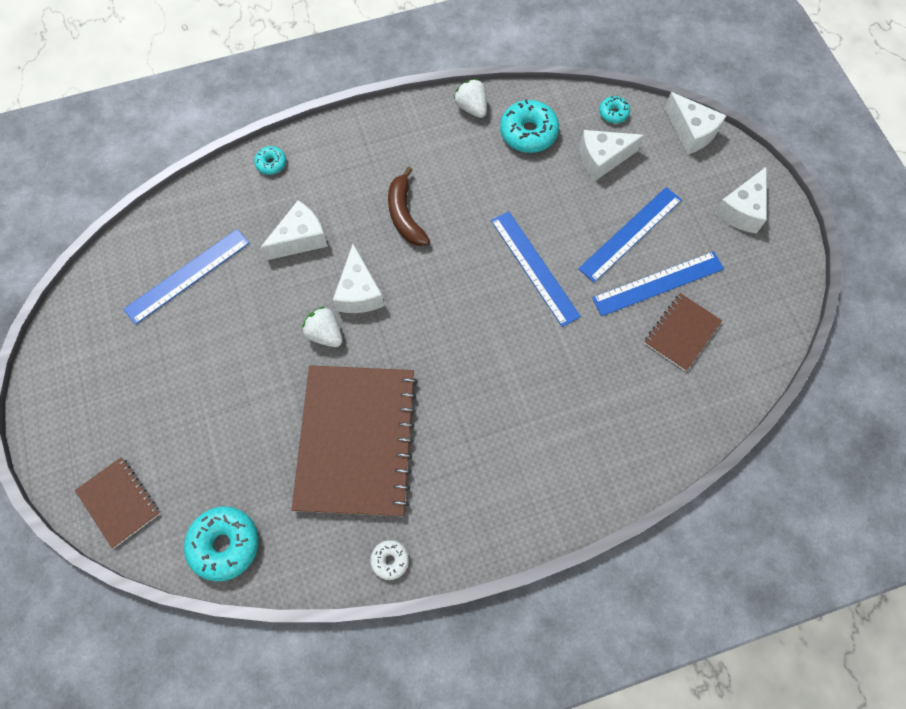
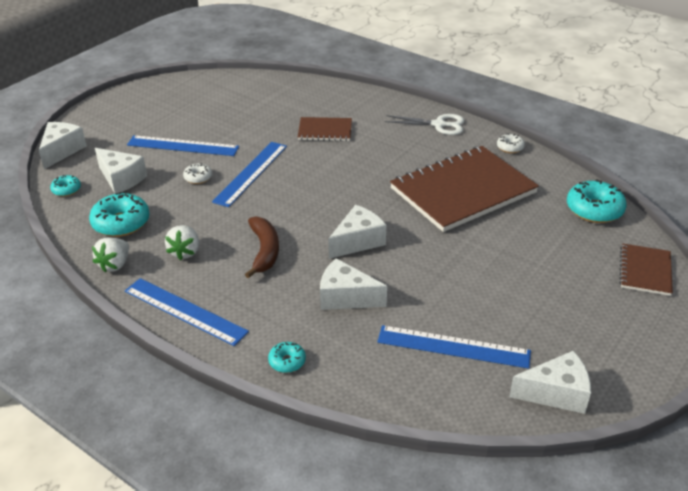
camera: 125 degrees left, 30 degrees down
(325, 334) = (409, 241): white strawberry -> white strawberry (185, 252)
(405, 215) = (264, 251): brown banana -> brown banana turned 45 degrees counterclockwise
(493, 518) = (439, 125): none -> white scissors
(559, 220) = (198, 178): none -> white donut
(658, 283) = (214, 124): blue ruler -> blue ruler (185, 311)
(681, 332) = (243, 106): brown notebook -> brown notebook (325, 131)
(741, 210) = (123, 113): white cheese -> white cheese (556, 393)

